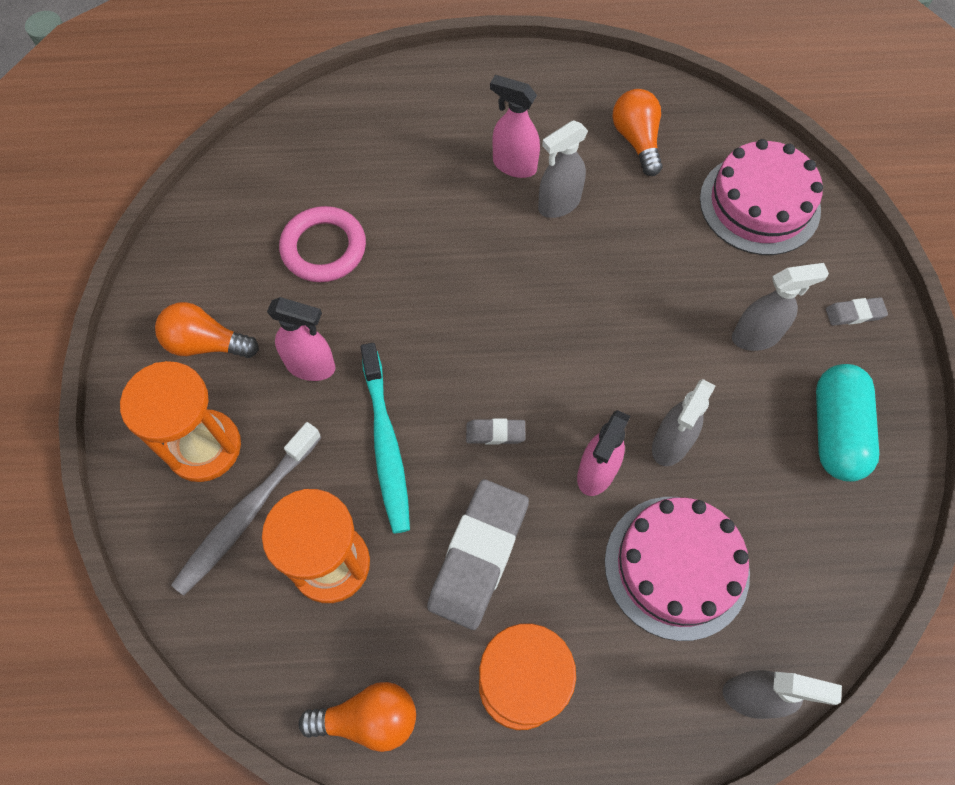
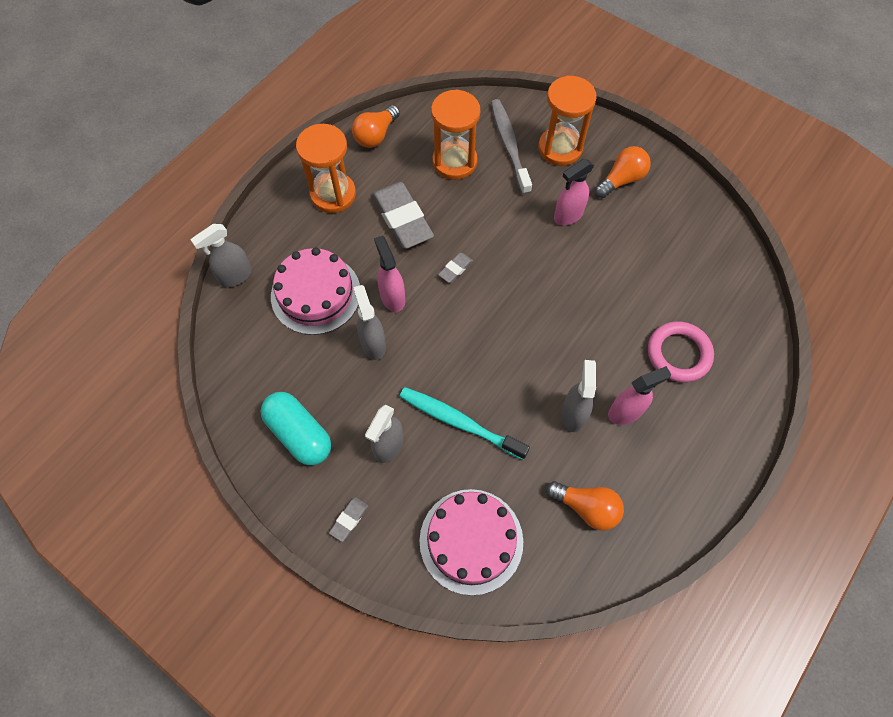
camera: 130 degrees right, 0 degrees up
(324, 248) = (642, 267): pink ring -> pink ring (678, 354)
(386, 444) = (493, 219): turquoise toothbrush -> turquoise toothbrush (459, 422)

